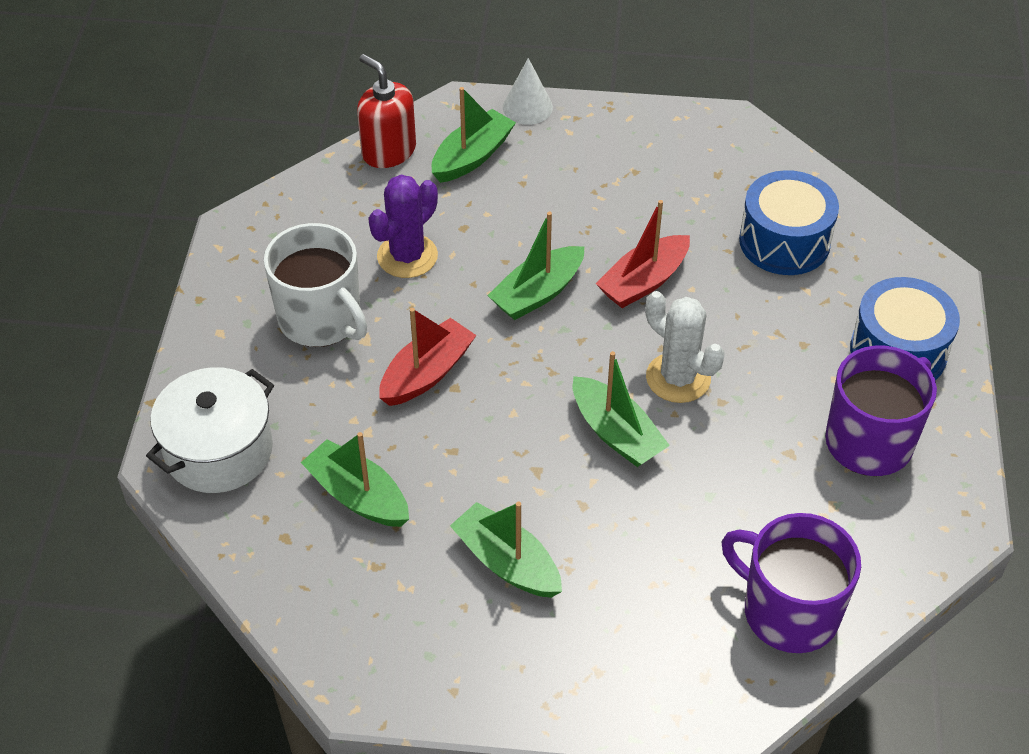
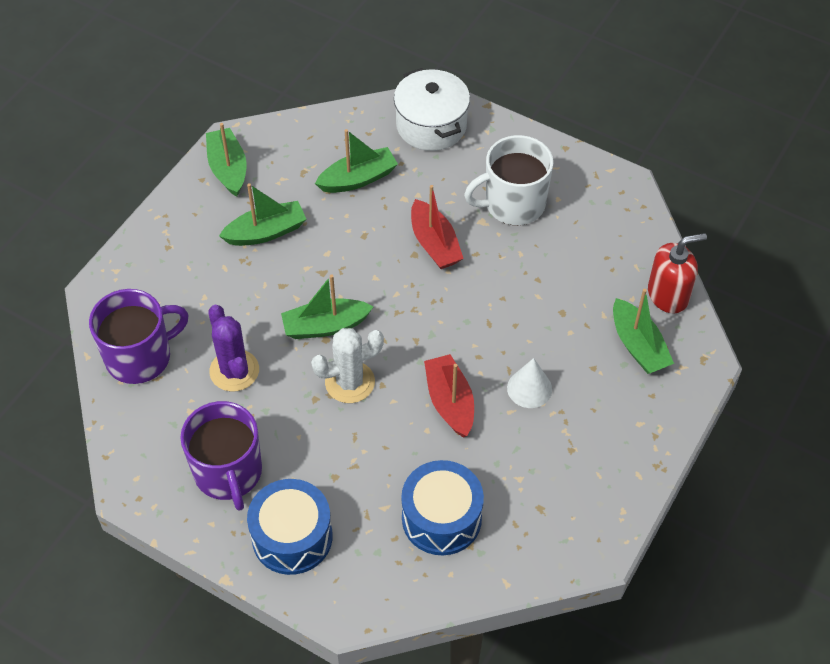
camera: 115 degrees right, 5 degrees up
(407, 256) = (549, 269): purple cactus -> purple cactus (234, 371)
(527, 107) = (682, 406): white cone -> white cone (529, 388)
(537, 293) = (473, 332): green boat -> green boat (228, 169)

